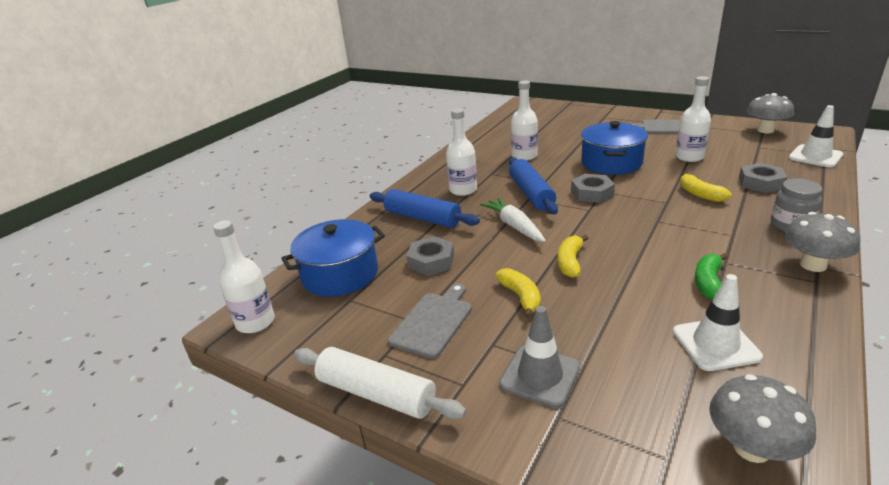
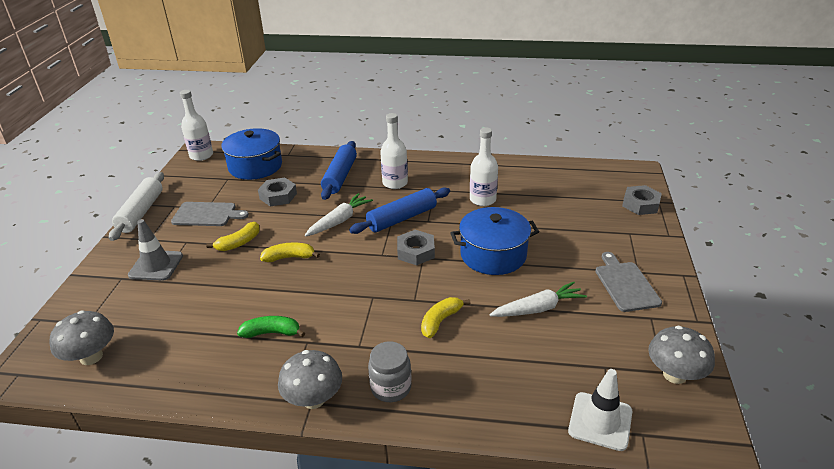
camera: 65 degrees right, 5 degrees up
(689, 157) = (538, 308): white bottle -> white carrot
(715, 344) = (191, 339): white traffic cone -> none
(760, 183) = (489, 367): grey nut -> grey nut (640, 204)

